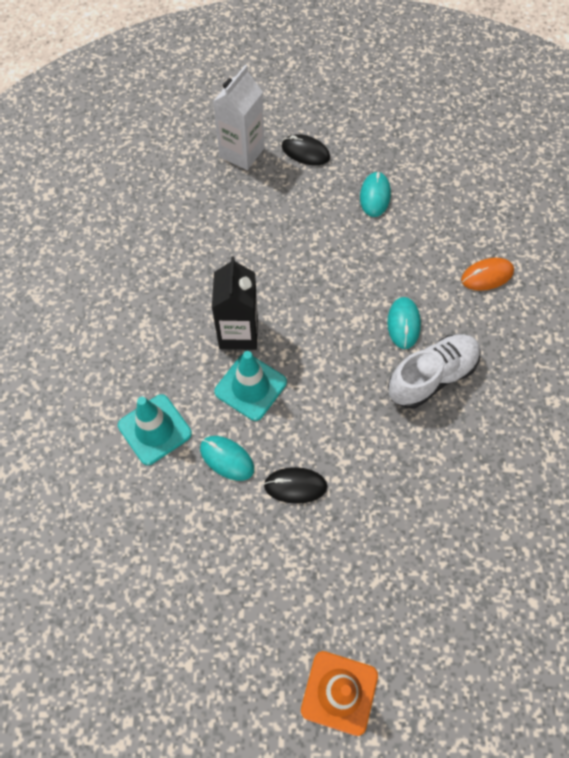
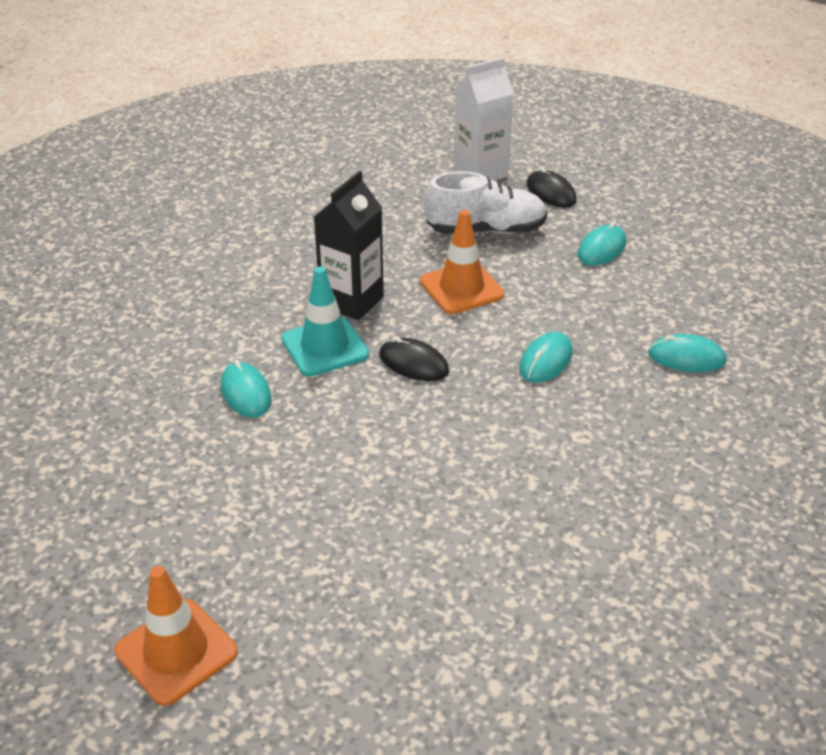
camera: 30 degrees right, 25 degrees down
(155, 429) = (195, 341): turquoise traffic cone -> none
(295, 486) = (298, 445): black mouse -> black mouse (413, 363)
(306, 282) = (461, 288): none -> orange traffic cone
(432, 377) = (541, 418): white shoe -> white shoe (486, 230)
(487, 276) = (686, 357): orange mouse -> turquoise mouse

